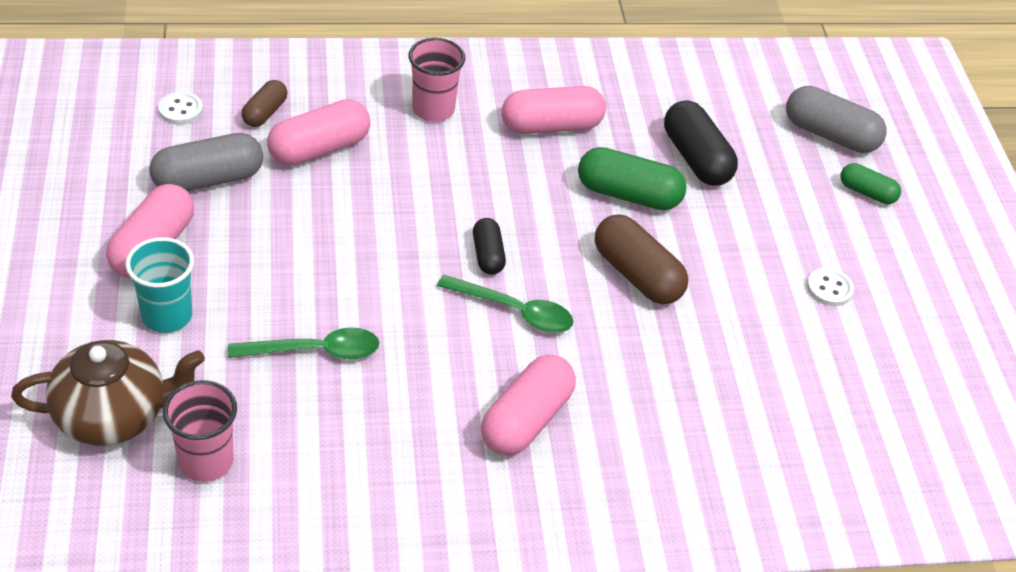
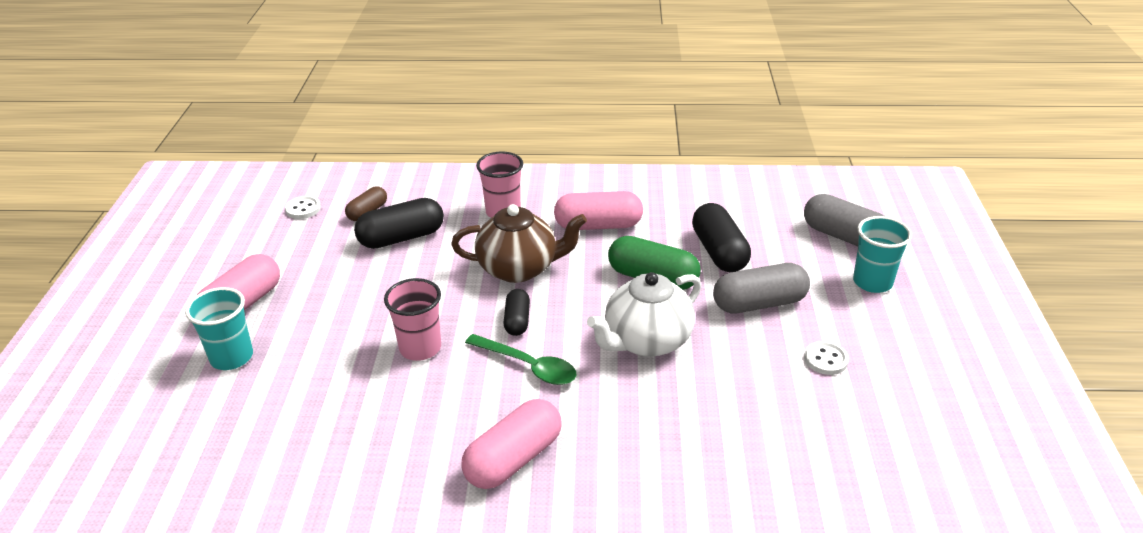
camera: 15 degrees right, 10 degrees down
(113, 416) = (155, 435): brown teapot -> brown teapot (519, 268)
(206, 461) = (216, 478): pink cup -> pink cup (420, 348)
(208, 179) = (305, 257): grey capsule -> grey capsule (759, 303)
(315, 351) = (344, 391): green spoon -> none
(319, 149) = (402, 238): pink capsule -> black capsule
(637, 275) = (646, 341): brown capsule -> white teapot
(867, 193) = (872, 282): green capsule -> turquoise cup

